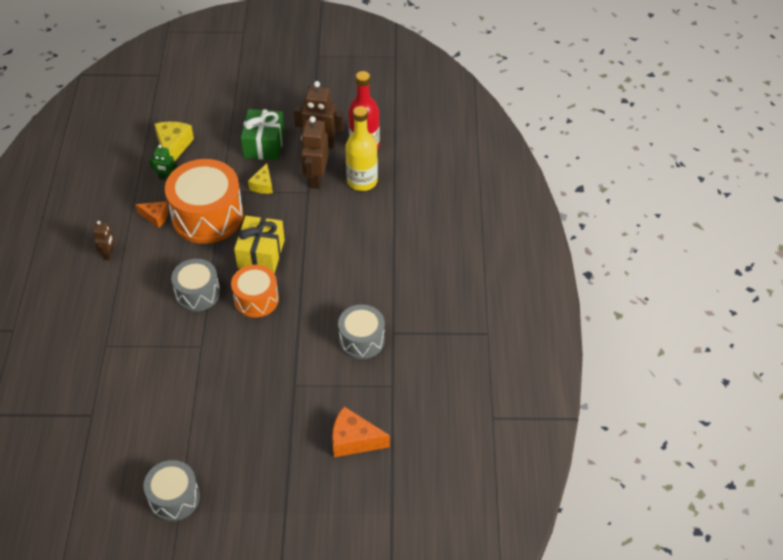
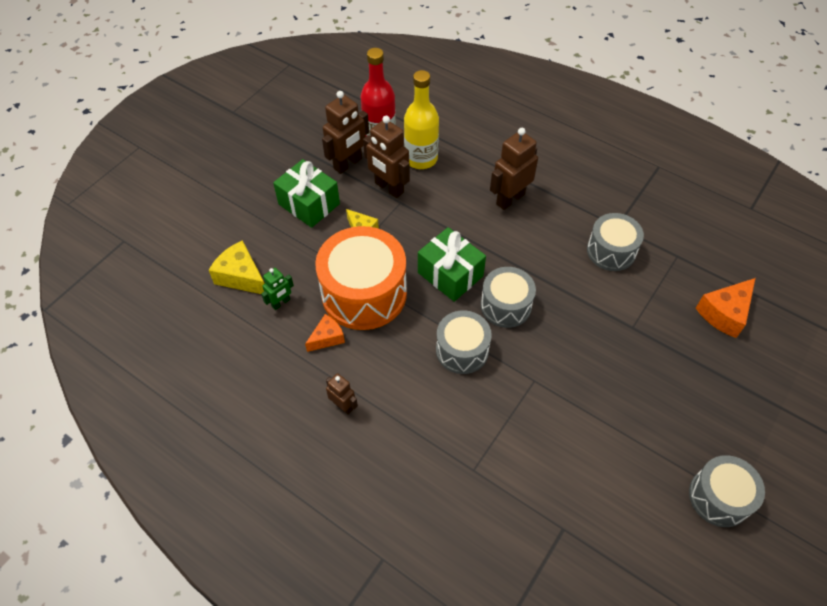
camera: 55 degrees left, 5 degrees up
(256, 299) = (506, 306): orange drum -> grey drum
(261, 254) = (450, 274): yellow gift -> green gift
(365, 253) = (510, 199): none -> brown robot

